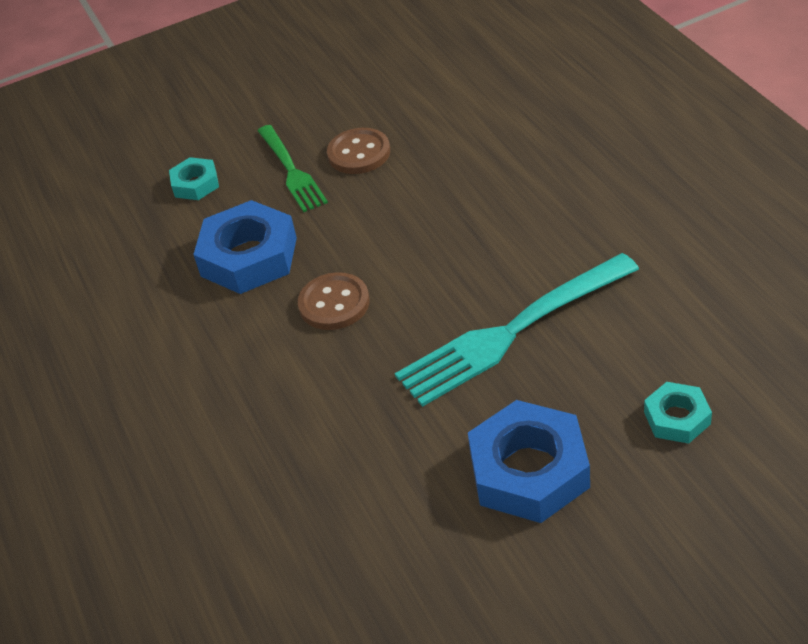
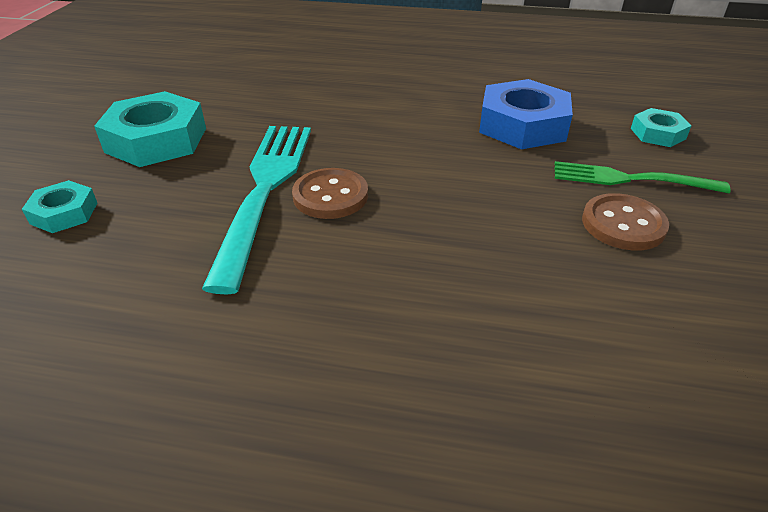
camera: 120 degrees right, 5 degrees down
(334, 303) = (417, 136): brown button -> brown button (330, 196)
(529, 471) = (156, 140): blue nut -> turquoise nut

